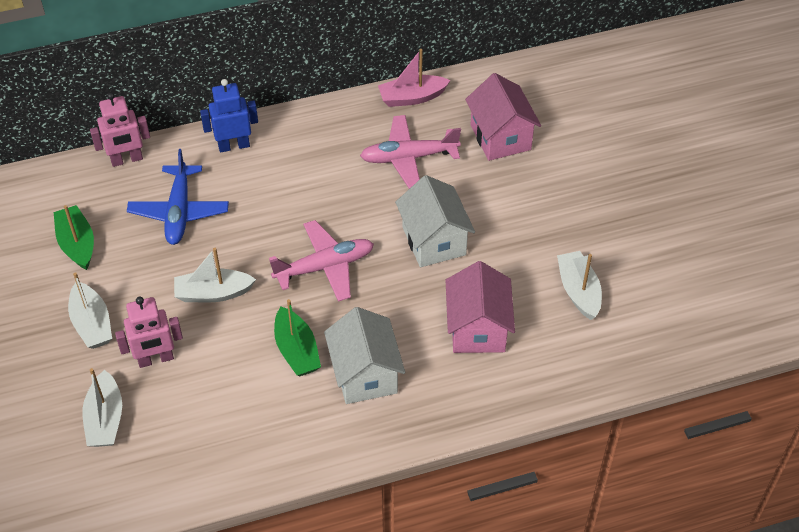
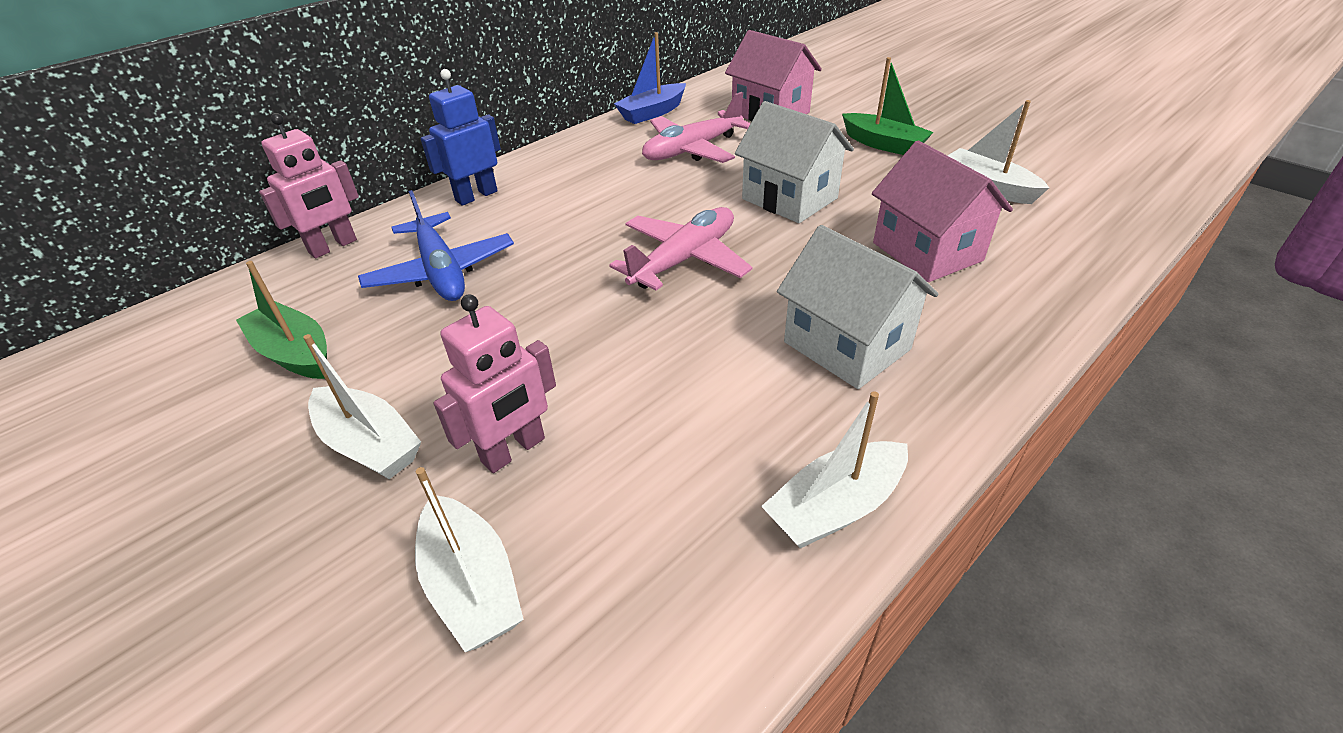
camera: 25 degrees left, 10 degrees down
(213, 293) = (551, 336): white boat -> white boat (835, 507)
(297, 350) = (727, 355): green boat -> green boat (883, 144)
(412, 97) = (652, 113): pink boat -> blue boat

